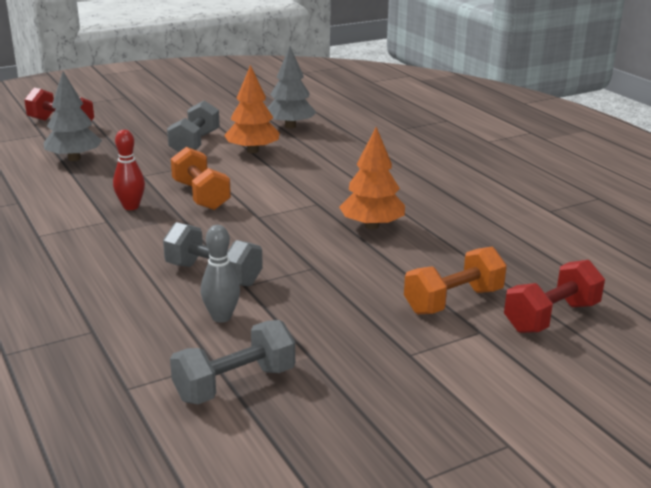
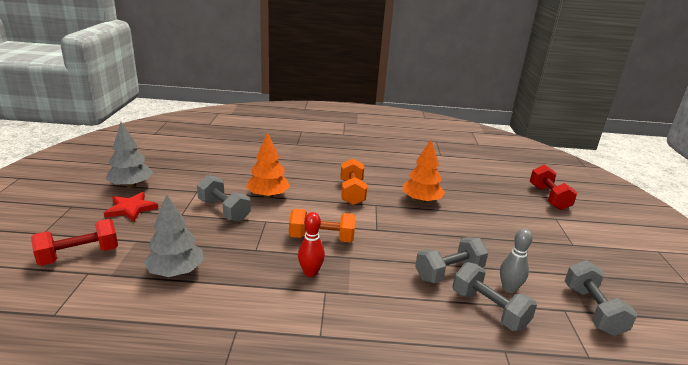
camera: 60 degrees left, 0 degrees up
(148, 114) = (131, 209): none -> red star
(161, 310) = (489, 309): none -> grey dumbbell
(290, 126) = (244, 170): grey tree -> grey tree (131, 185)
(453, 301) = (522, 213): orange dumbbell -> orange dumbbell (352, 192)

